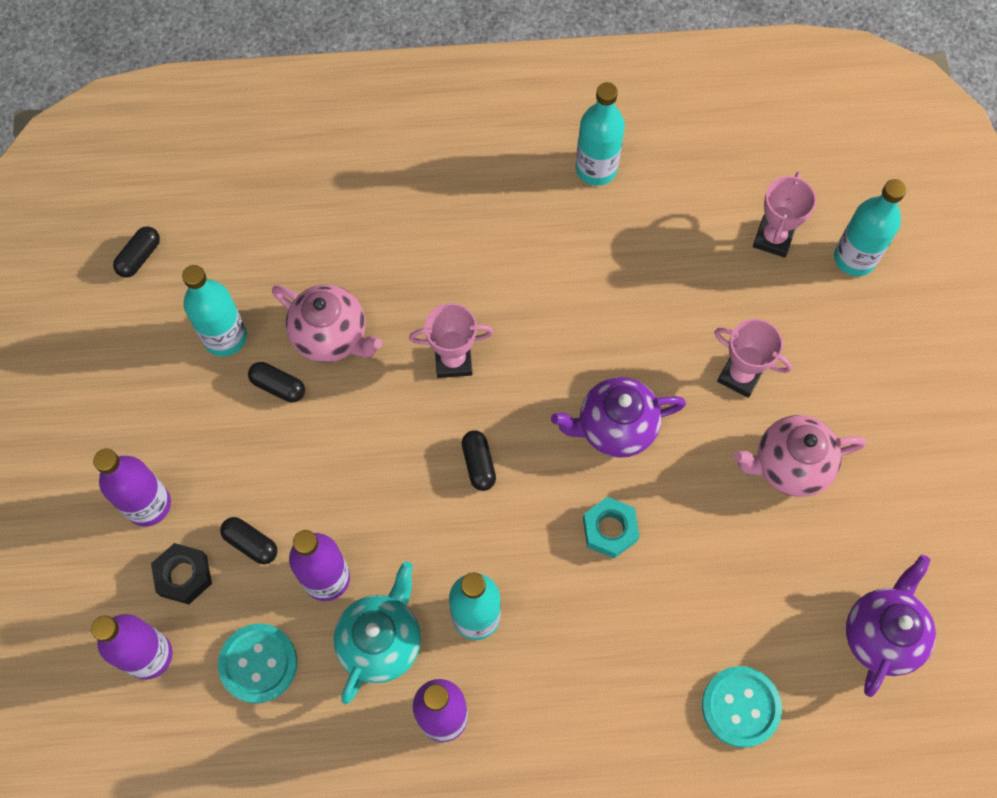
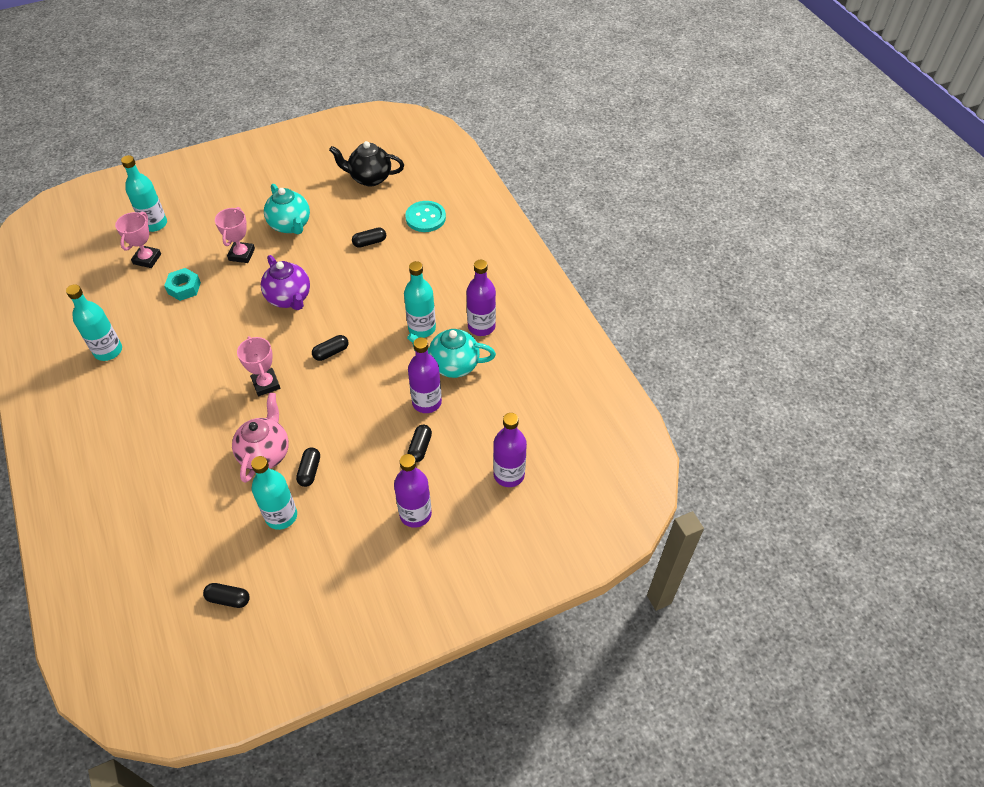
camera: 110 degrees left, 15 degrees down
(184, 576) = (453, 475): black nut -> none
(258, 663) = (489, 418): turquoise button -> none
(609, 530) = (351, 286): turquoise nut -> turquoise nut (184, 288)
(705, 587) = (369, 242): none -> black capsule
(773, 238) = (147, 259): pink trophy -> pink trophy turned 75 degrees counterclockwise
(789, 466) = (290, 225): pink teapot -> turquoise teapot
(881, 635) = (370, 178): purple teapot -> black teapot

